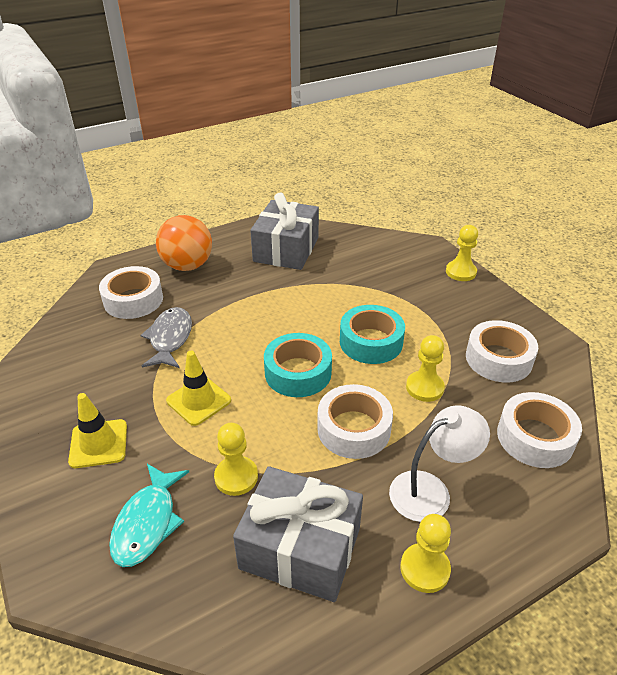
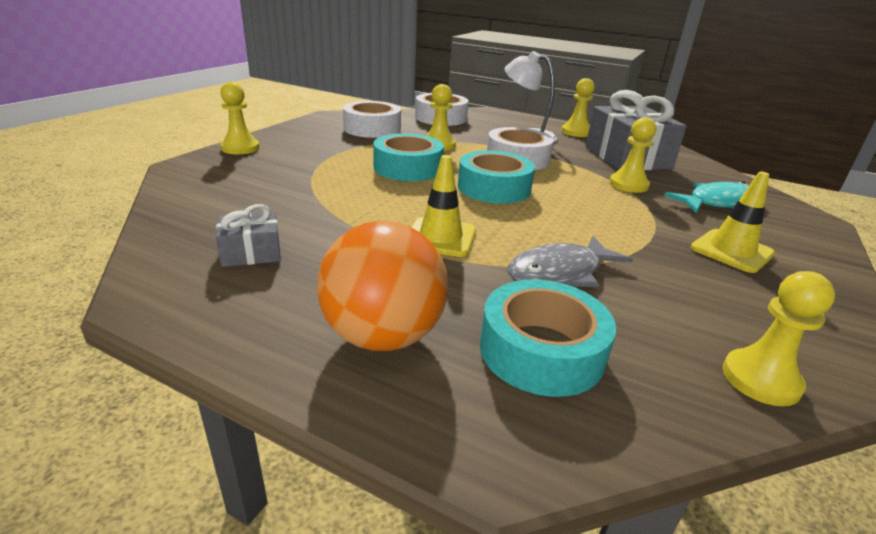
camera: 125 degrees left, 10 degrees down
(45, 350) = (760, 379): none -> yellow pawn
(133, 300) = (541, 350): white tape -> turquoise tape
(199, 400) = (601, 221): yellow traffic cone -> yellow traffic cone (440, 237)
(286, 249) = (251, 253): grey gift -> grey gift, size x0.48

